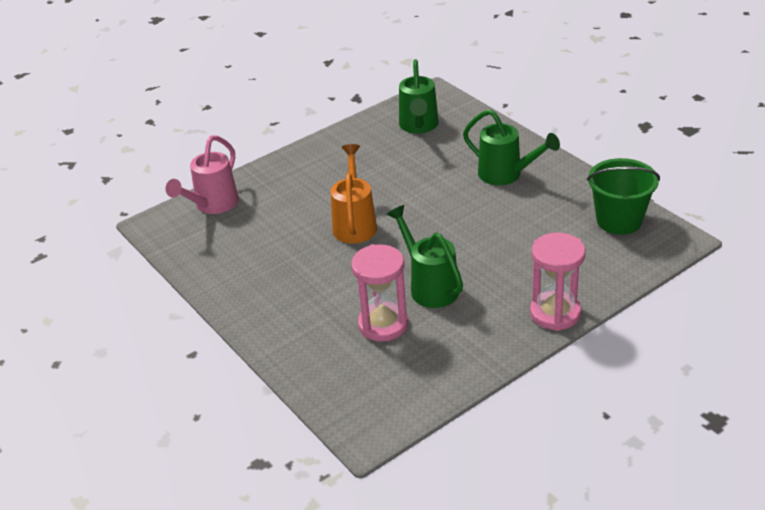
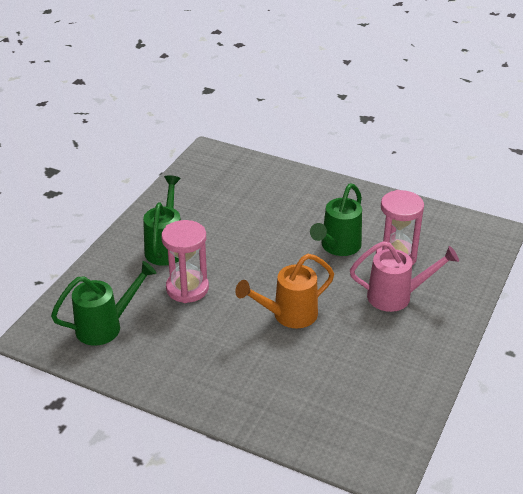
camera: 120 degrees left, 0 degrees up
(212, 205) = (324, 434): pink watering can -> pink watering can (396, 296)
(555, 313) = (323, 185): pink hourglass -> pink hourglass (187, 288)
(619, 220) = (200, 179): green bucket -> none

